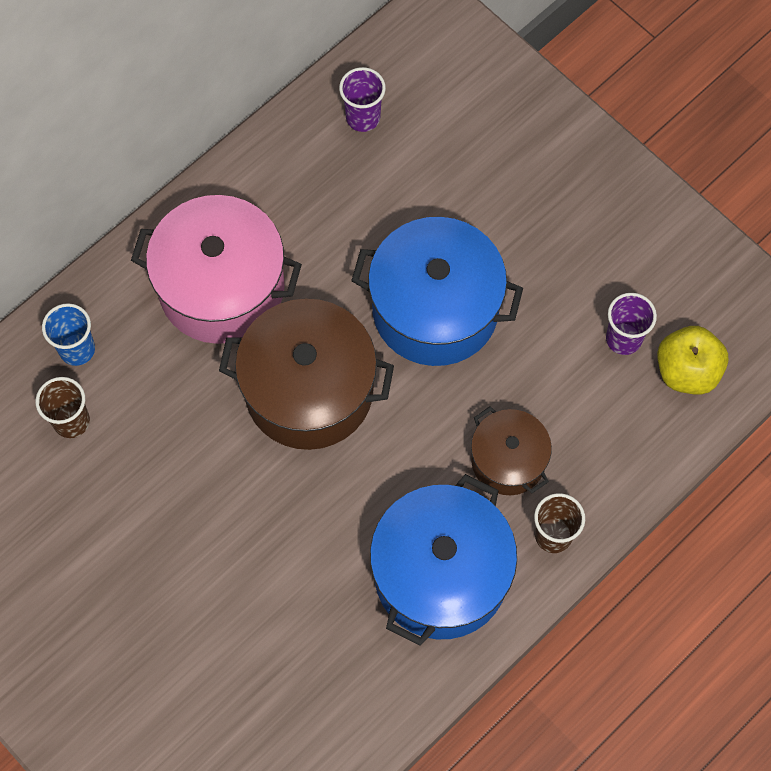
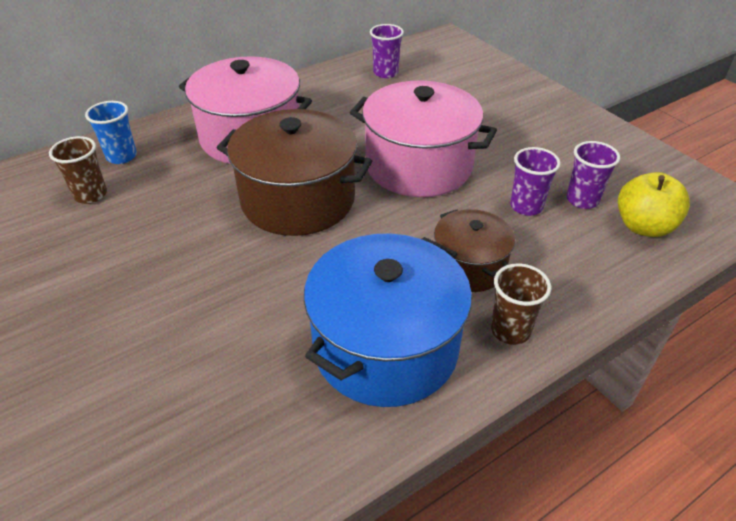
camera: 10 degrees right, 25 degrees down
(435, 309) = (418, 166): blue pot -> pink pot
(562, 360) = (526, 206): none -> purple cup

